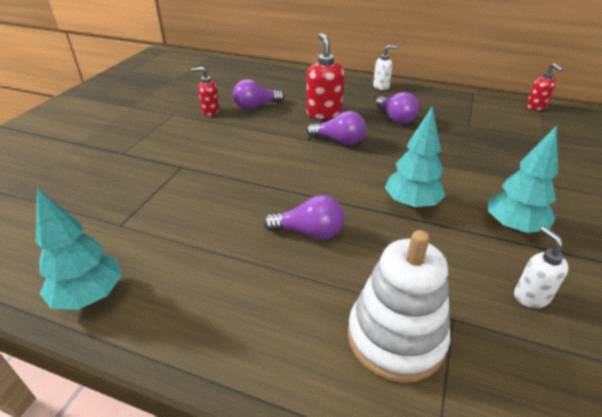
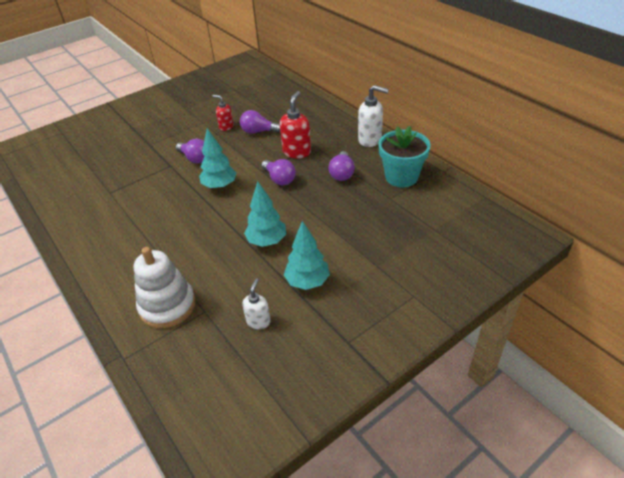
camera: 35 degrees right, 5 degrees up
(89, 296) = (68, 225): turquoise tree -> turquoise tree (220, 186)
(309, 232) = (190, 235): purple light bulb -> purple light bulb (195, 158)
(381, 86) = (370, 140): white soap dispenser -> white soap dispenser, size x1.63
(452, 106) = (401, 177): none -> turquoise flower pot
(536, 107) = (474, 200): red soap dispenser -> none

